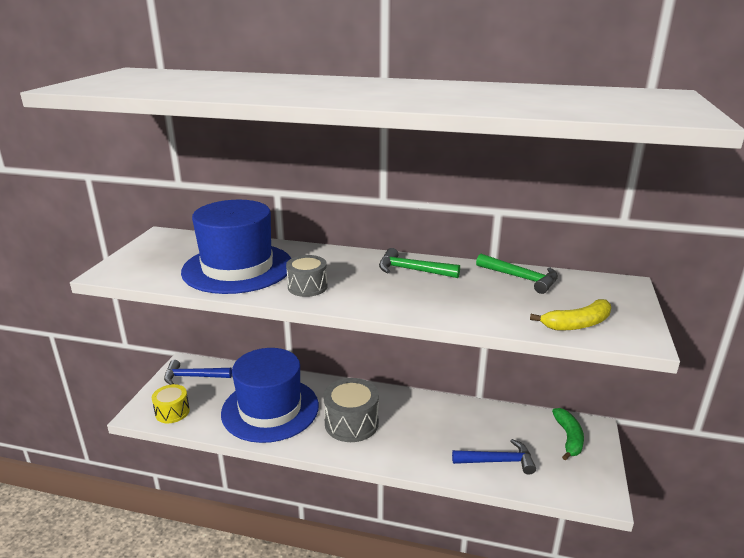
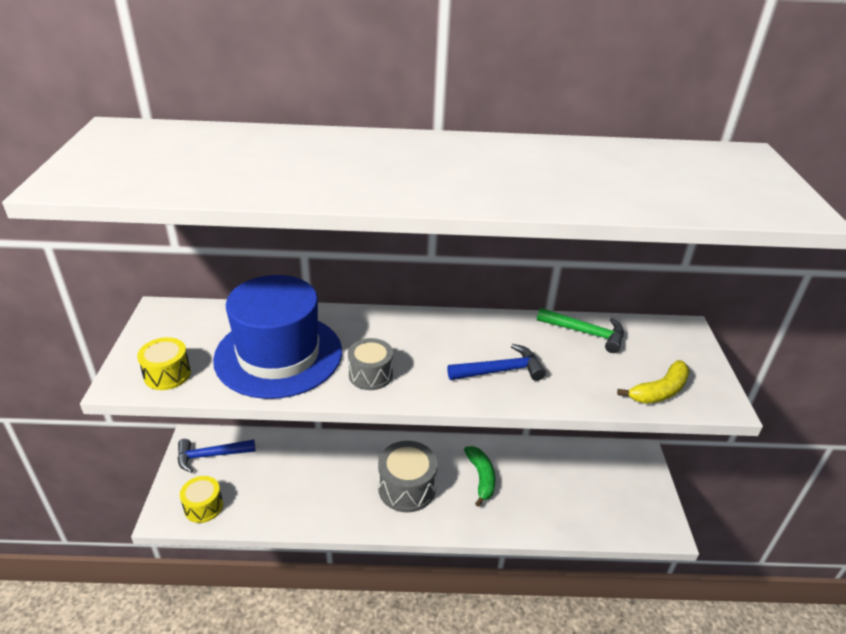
camera: 15 degrees left, 10 degrees up
(144, 271) = (167, 374): none -> yellow drum
(270, 409) = (314, 485): blue hat -> none
(412, 270) = (473, 335): green hammer -> none
(498, 461) = (563, 509): blue hammer -> blue hammer (500, 371)
(568, 438) = (621, 470): green banana -> green banana (481, 478)

